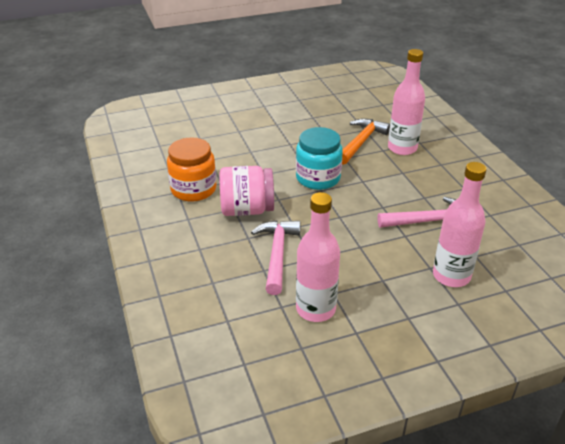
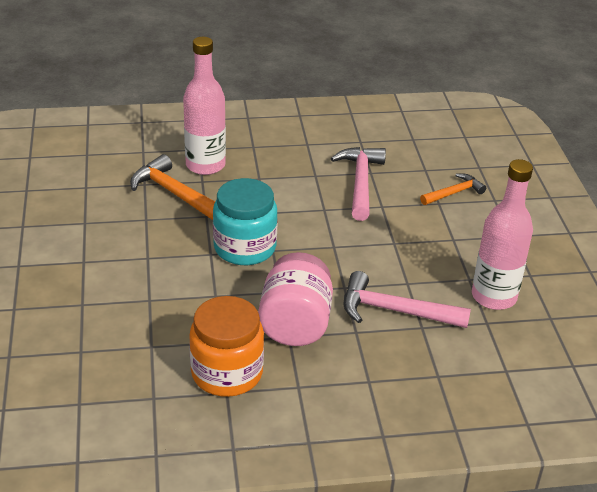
camera: 80 degrees left, 0 degrees up
(451, 276) = (454, 193): pink bottle -> orange hammer

